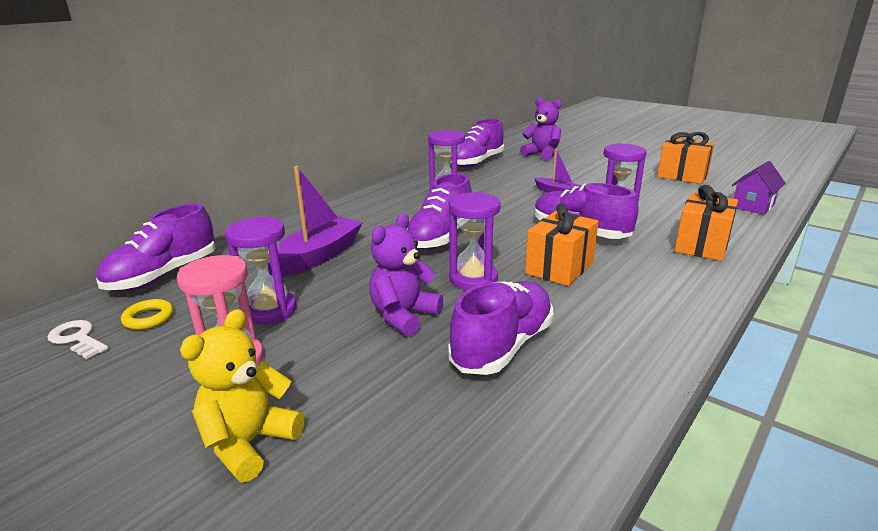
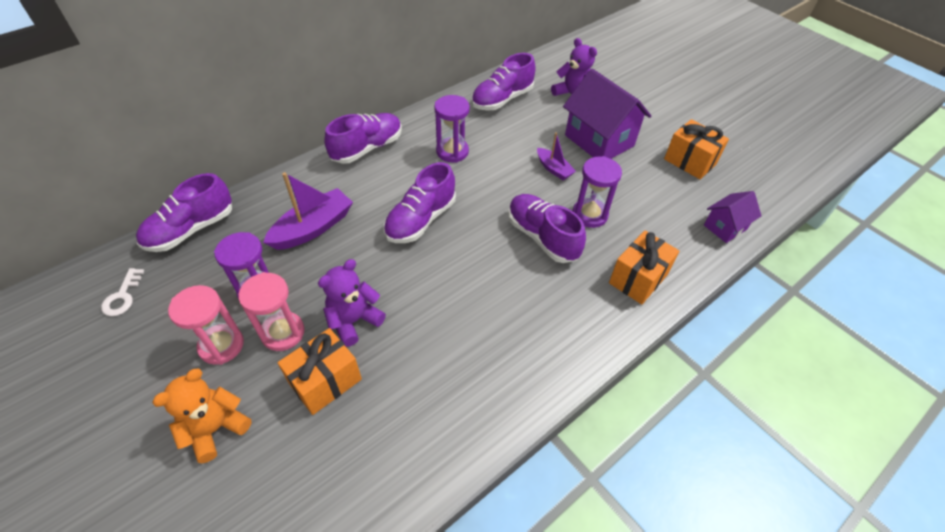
camera: 10 degrees right, 25 degrees up
(77, 338) = (122, 296): white key -> white key turned 135 degrees counterclockwise
(148, 318) = (173, 283): yellow ring -> none
(249, 443) = (215, 428): yellow teddy bear -> orange teddy bear
(315, 338) = (283, 333): none -> pink hourglass
(473, 279) = (424, 285): purple hourglass -> none
(502, 346) = (412, 372): purple shoe -> purple shoe (367, 148)
(559, 268) = (499, 285): orange gift -> orange gift (325, 381)
(588, 174) = (599, 140): none -> purple house

